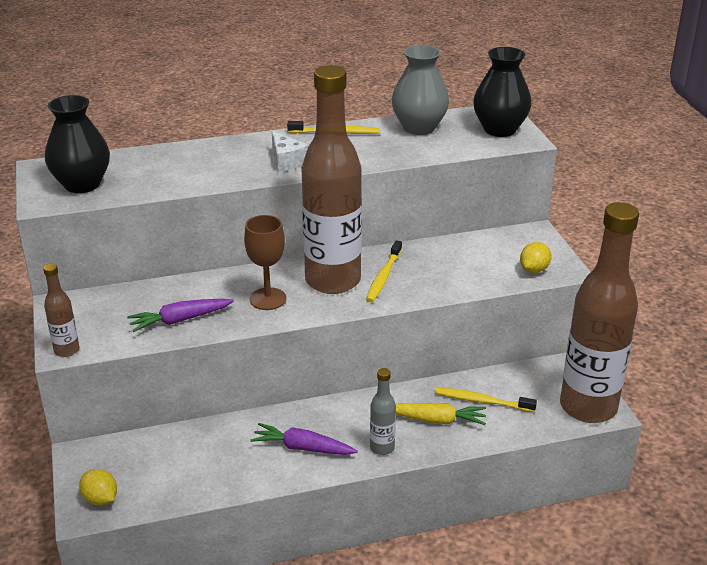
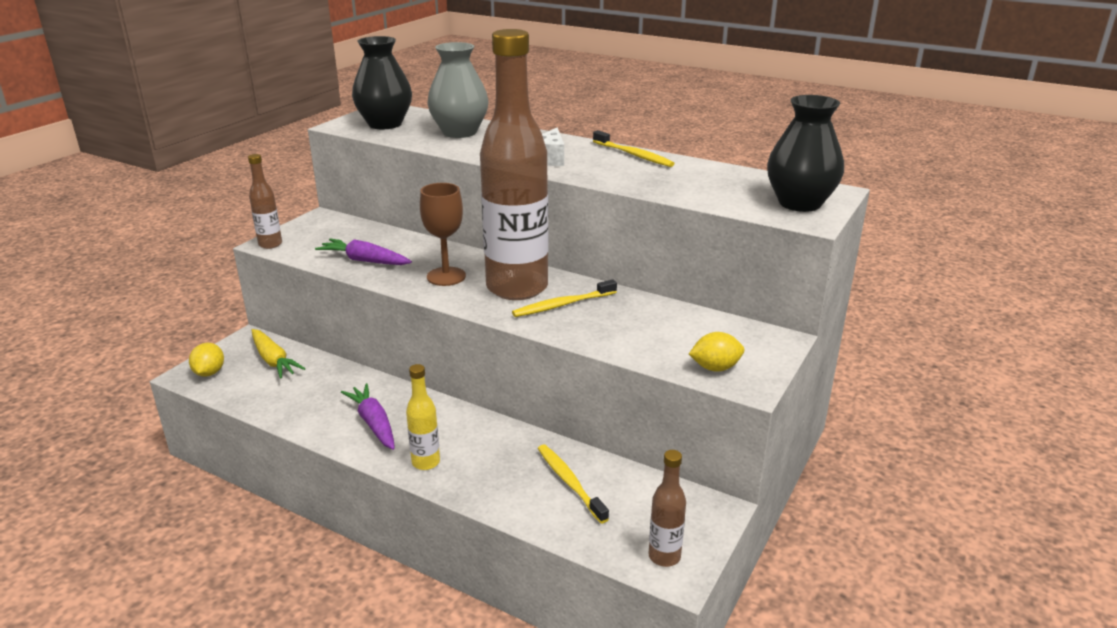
camera: 45 degrees right, 5 degrees down
(382, 448) = (426, 462): grey bottle -> yellow bottle
(419, 127) = (718, 175): grey vase -> grey vase (459, 132)
(436, 420) = (504, 470): yellow carrot -> yellow carrot (273, 360)
(588, 407) = (664, 556): brown bottle -> brown bottle, size x0.41

